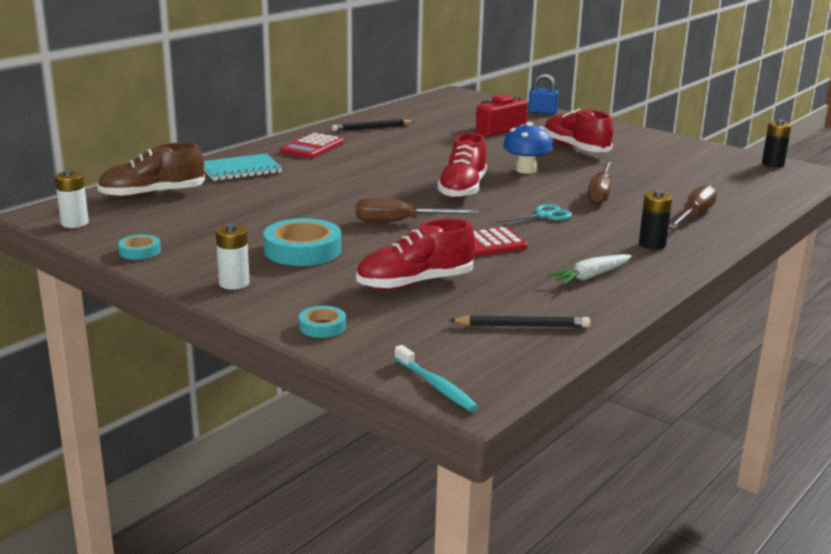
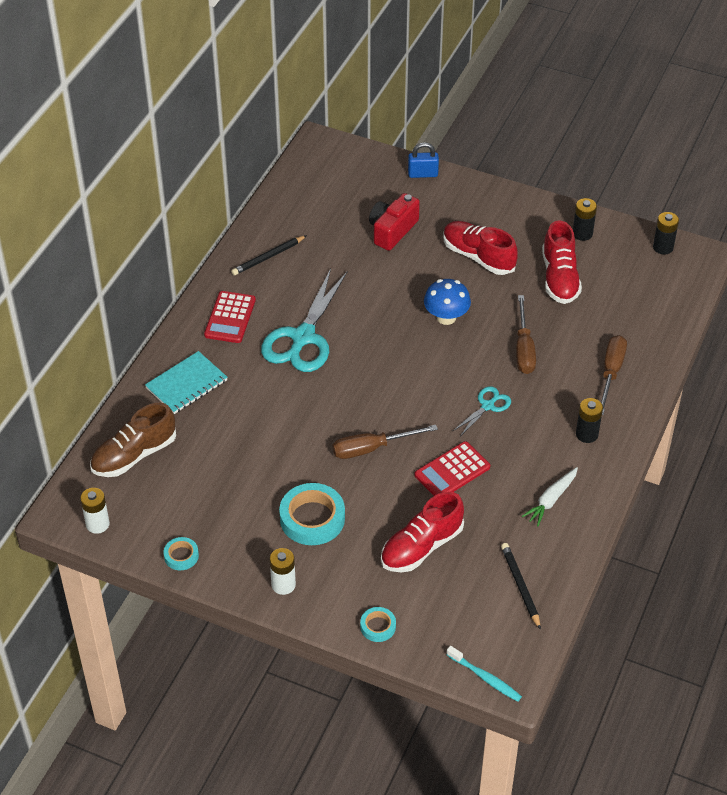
camera: 15 degrees left, 25 degrees up
(374, 163) = (303, 337): none -> turquoise scissors
(462, 189) = (403, 373): red shoe -> red shoe (559, 278)
(522, 326) = (520, 586): black pencil -> black pencil turned 90 degrees counterclockwise
(688, 150) = (582, 234): none -> black battery

